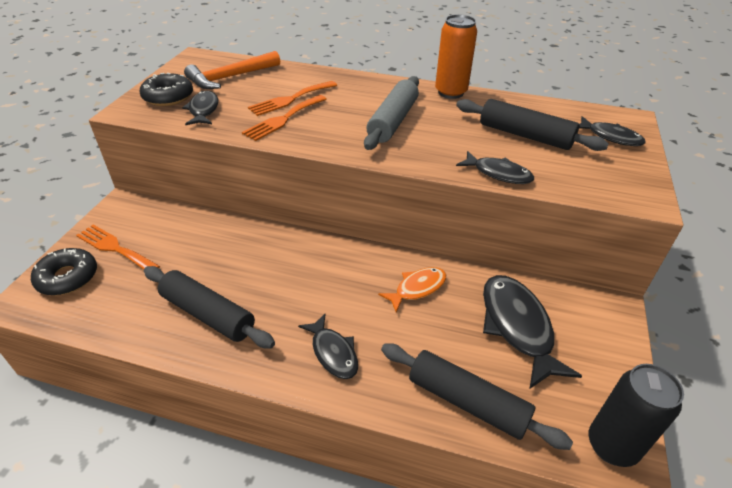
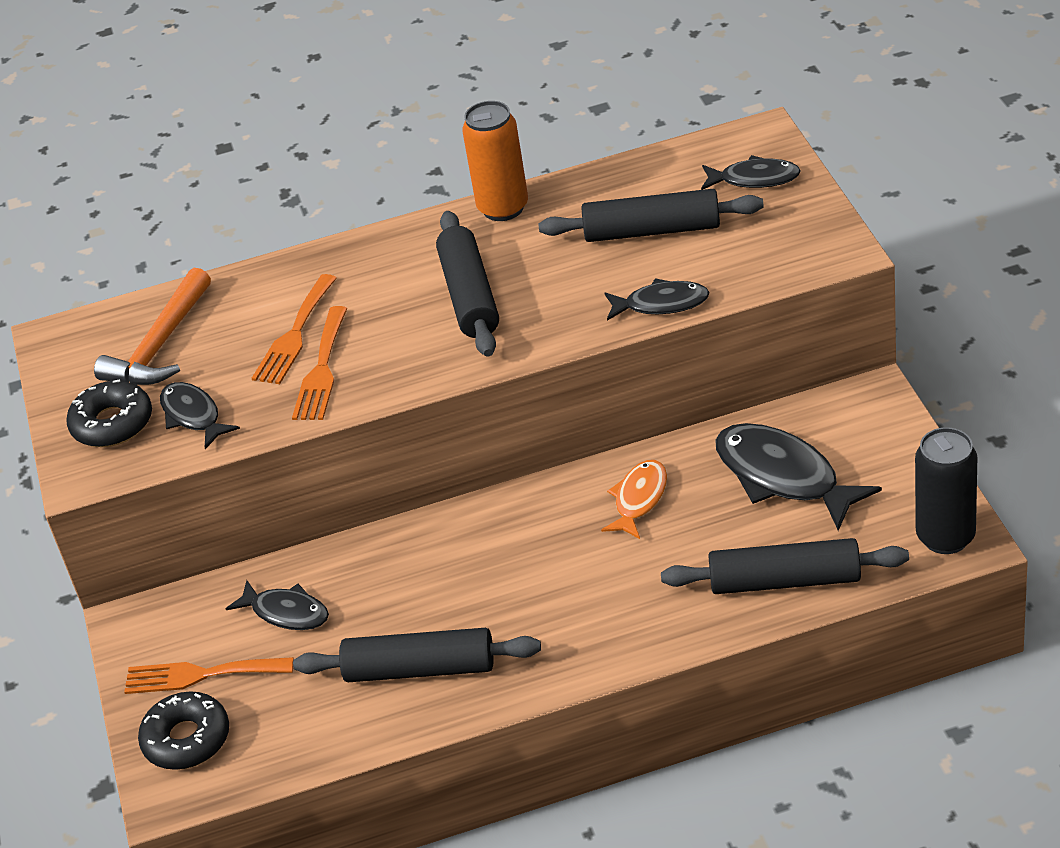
camera: 25 degrees left, 0 degrees up
(333, 352) = (606, 619): black fish -> black fish (286, 612)
(393, 121) = (470, 296): grey rolling pin -> black rolling pin

